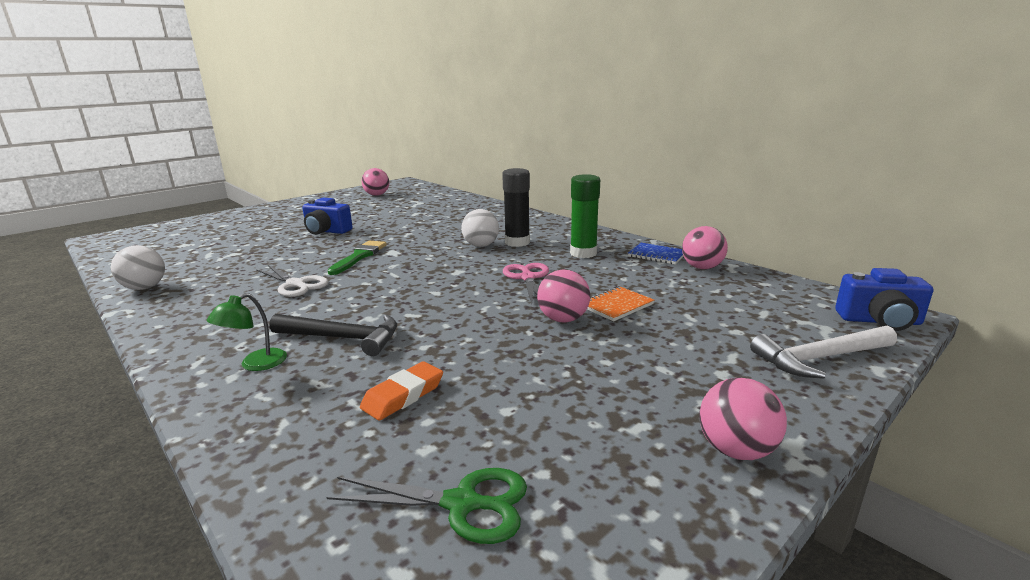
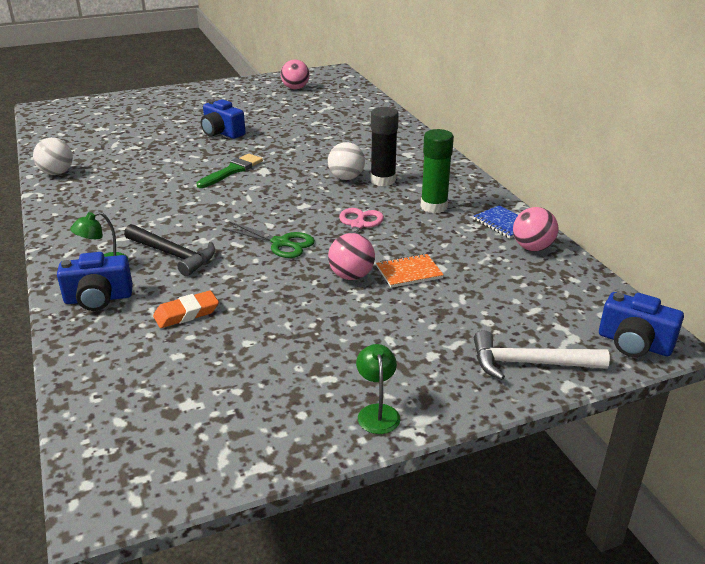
camera: 20 degrees right, 10 degrees up
(268, 405) = (98, 298): none -> blue camera
(296, 284) = (166, 193): white scissors -> none
(462, 504) = (175, 395): green scissors -> green scissors (281, 243)
(736, 450) = (377, 412): pink ball -> green lamp

